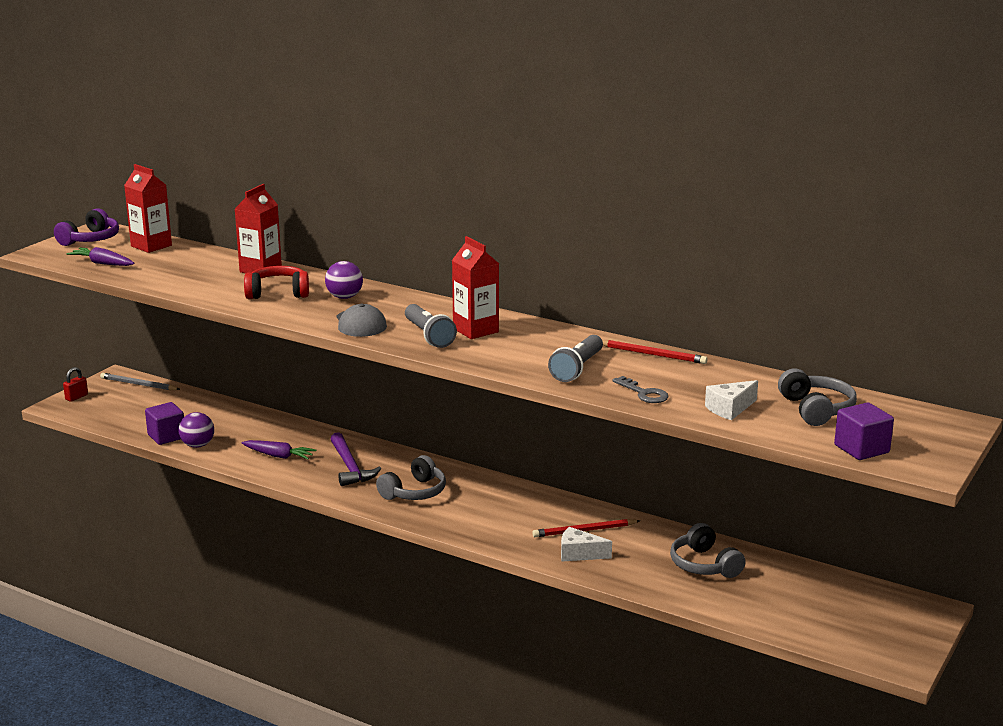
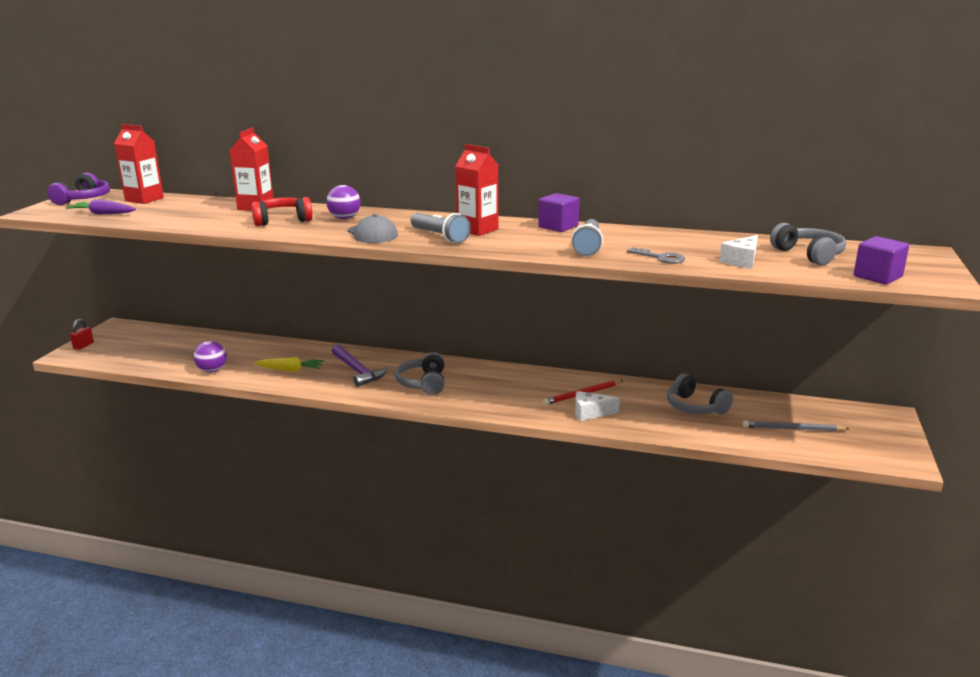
camera: 15 degrees left, 0 degrees up
(138, 384) = (139, 330): grey pencil -> grey pencil (792, 429)
(166, 436) = (180, 367): purple cube -> purple cube (558, 227)
(278, 456) = (290, 370): purple carrot -> yellow carrot
(414, 492) = (423, 383): grey headphones -> grey headphones turned 150 degrees clockwise
(652, 354) = (639, 232): red pencil -> none

